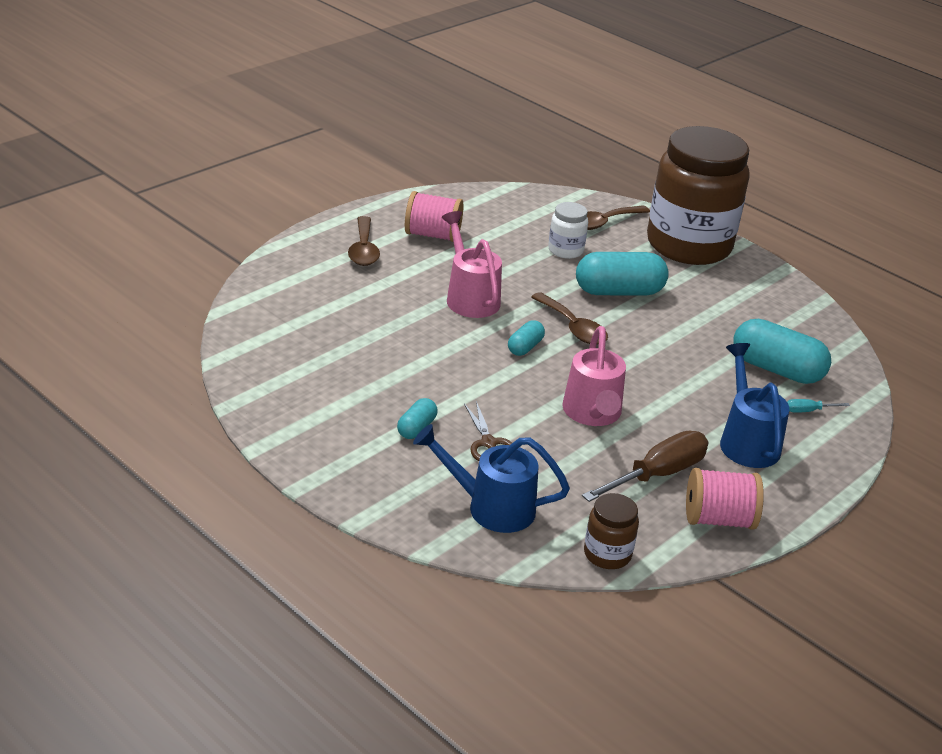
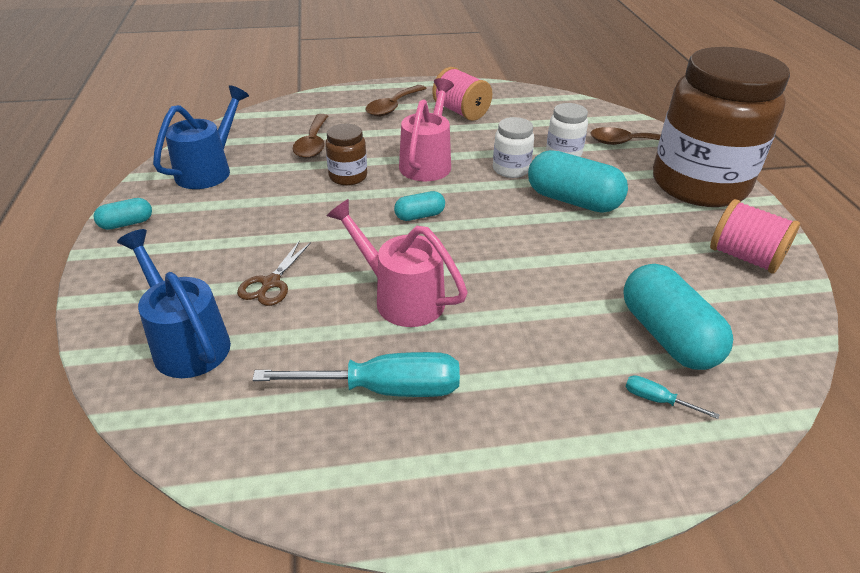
camera: 40 degrees right, 5 degrees up
(416, 428) = (234, 245): turquoise capsule -> turquoise capsule (126, 223)
(543, 280) = (511, 169): none -> white jar
(573, 327) = (487, 215): brown spoon -> brown spoon (313, 144)
(592, 414) = (401, 297): pink watering can -> pink watering can turned 90 degrees clockwise
(607, 554) = (215, 450): brown jar -> brown jar (348, 176)
(658, 474) = (386, 389): brown screwdriver -> turquoise screwdriver
(718, 519) = (385, 478): pink spool -> pink spool (745, 257)
(746, 441) = (534, 400): blue watering can -> blue watering can (209, 170)

